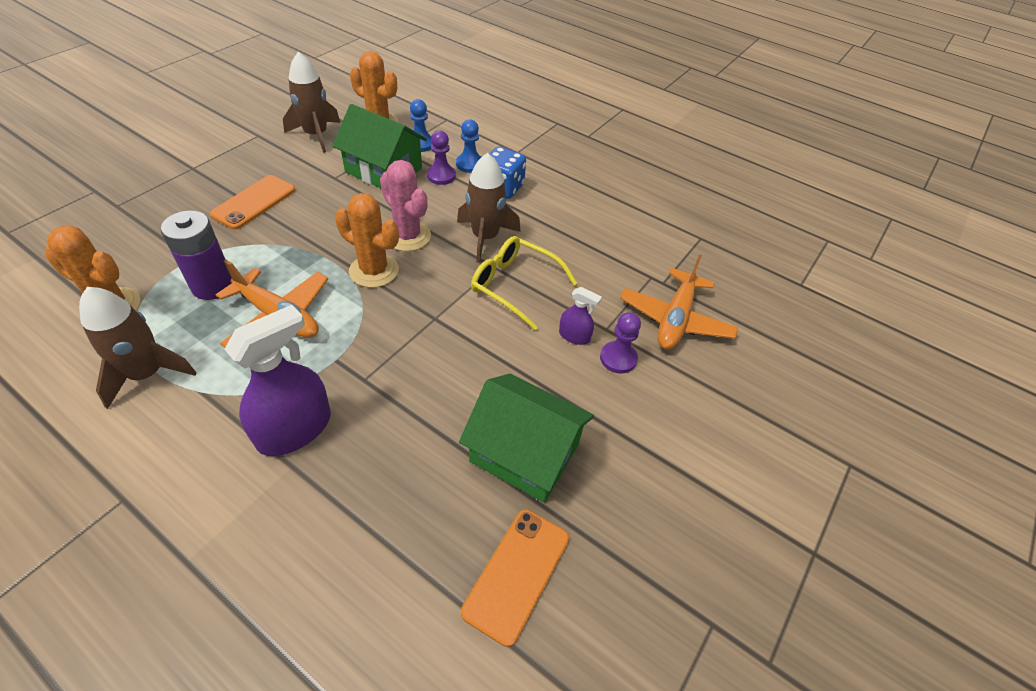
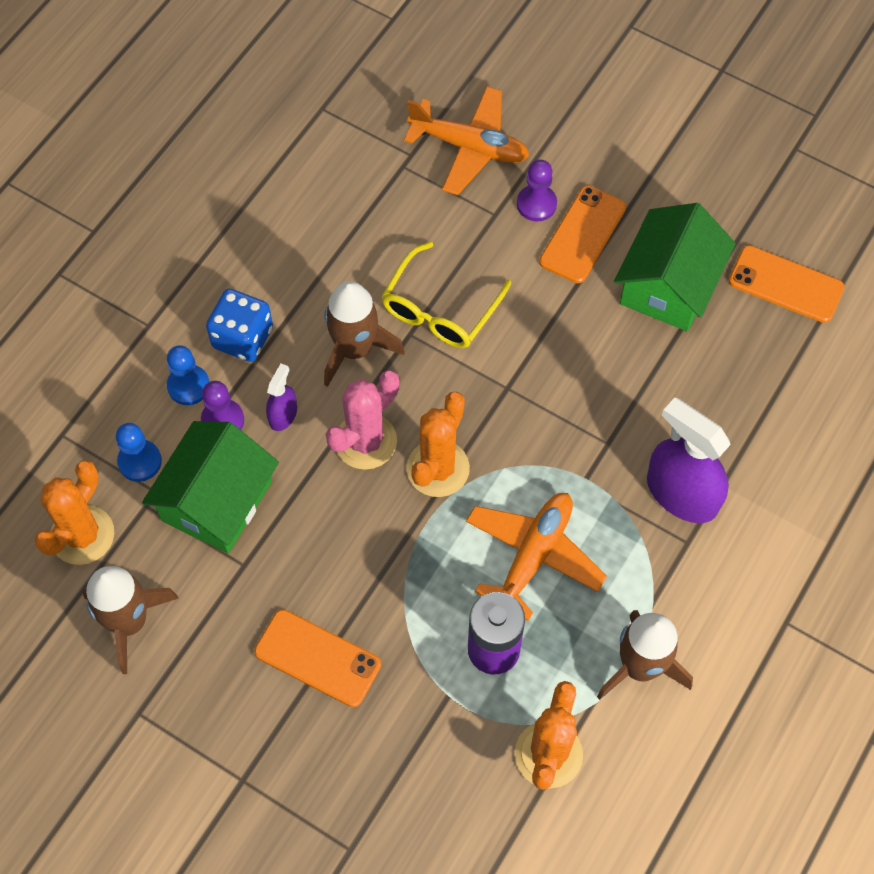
camera: 90 degrees left, 15 degrees up
(574, 336) = (511, 245): purple spray bottle -> purple spray bottle (283, 415)
(585, 389) = (583, 235): none -> orange phone

